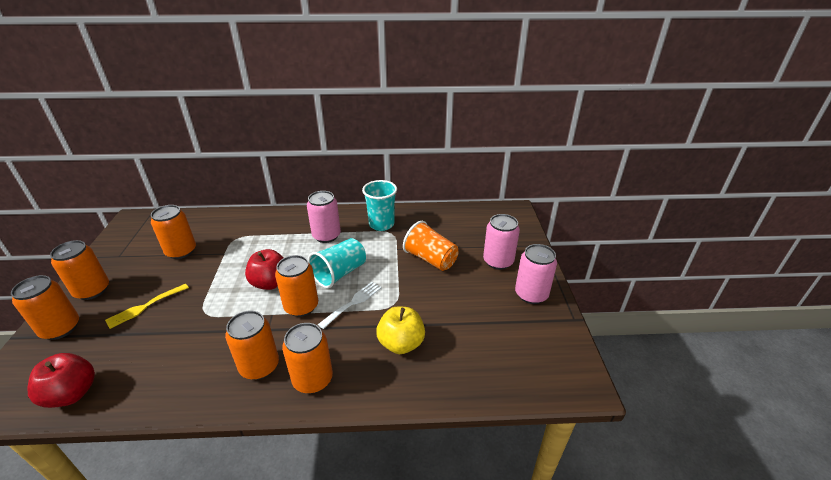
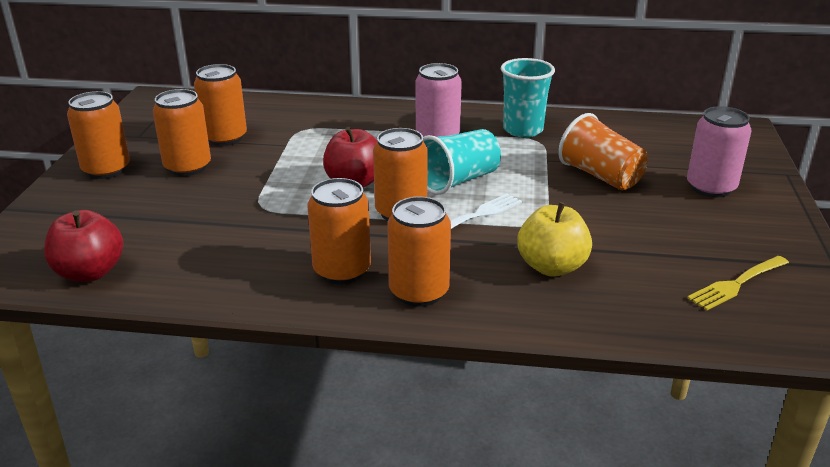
camera: 10 degrees right, 5 degrees down
(60, 328) = (68, 205): orange can -> orange can (187, 167)
(145, 306) = (179, 193): yellow fork -> yellow fork (736, 284)
(531, 294) = (764, 230): pink can -> none

